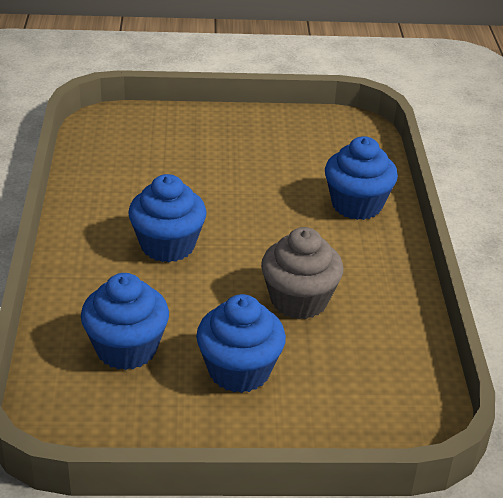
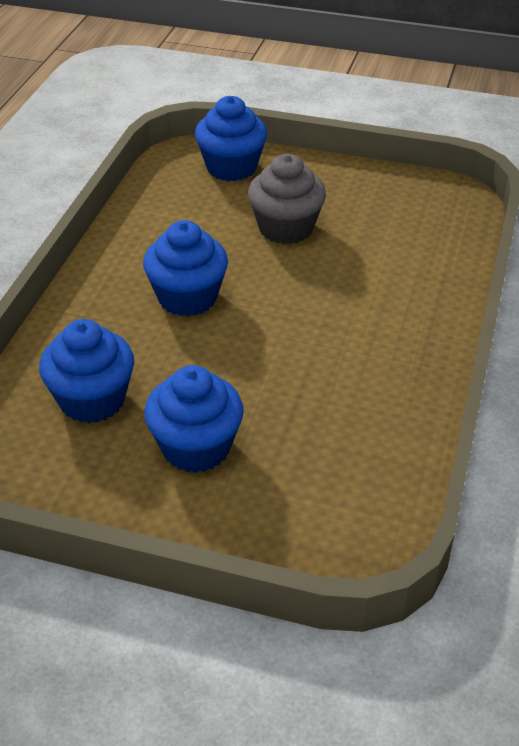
camera: 20 degrees right, 5 degrees up
(299, 300) = (298, 383): grey cupcake -> grey cupcake (286, 228)
(356, 205) = (414, 287): blue cupcake -> blue cupcake (231, 167)

